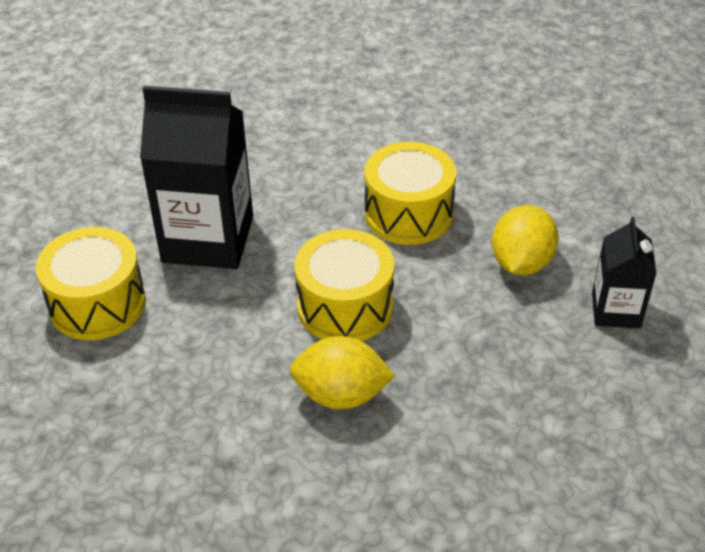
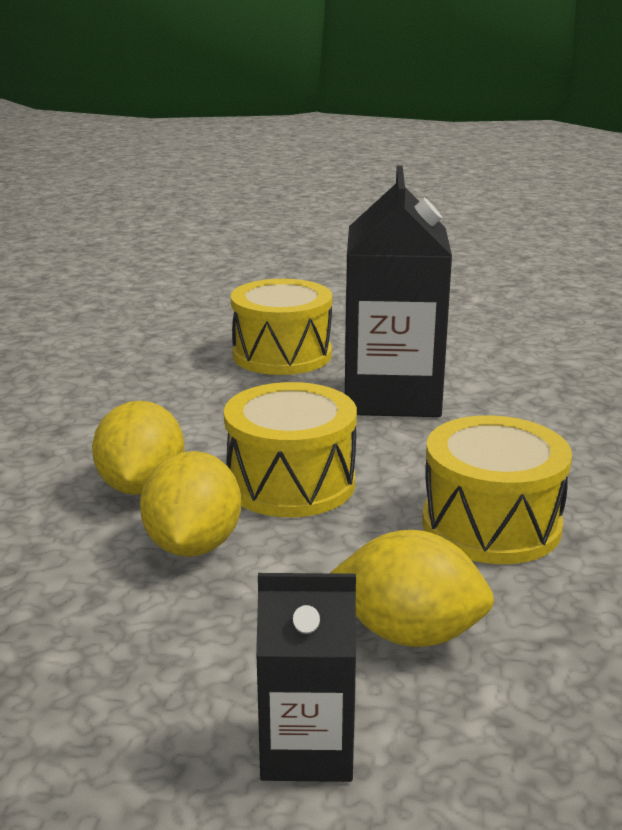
camera: 85 degrees right, 20 degrees down
(427, 360) = (193, 545): none -> yellow lemon

